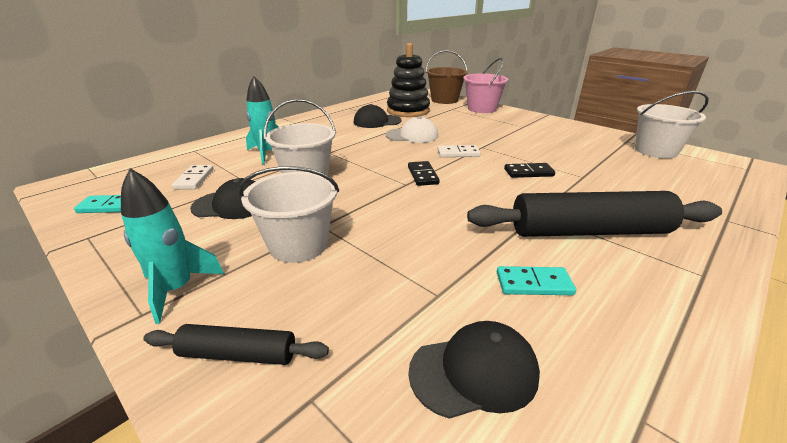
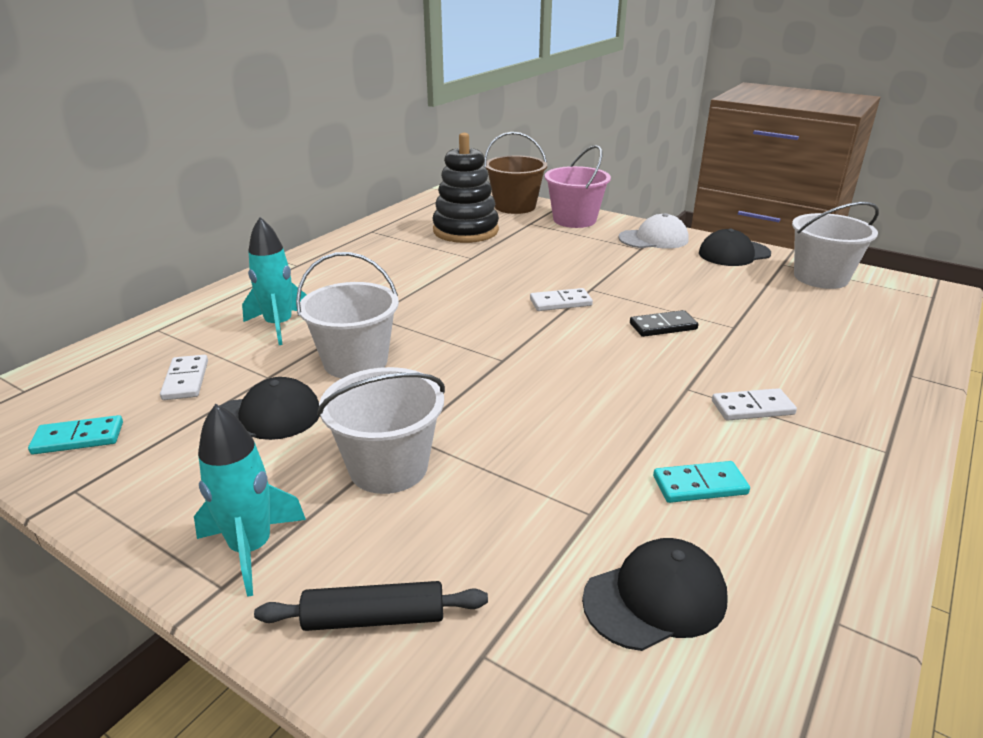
camera: 10 degrees left, 0 degrees up
(377, 121) = (425, 254): black cap -> black cap (734, 253)
(412, 135) = (486, 276): white cap -> white cap (653, 239)
(422, 175) = (521, 343): black domino -> none
(588, 231) = (752, 408): black rolling pin -> white domino

